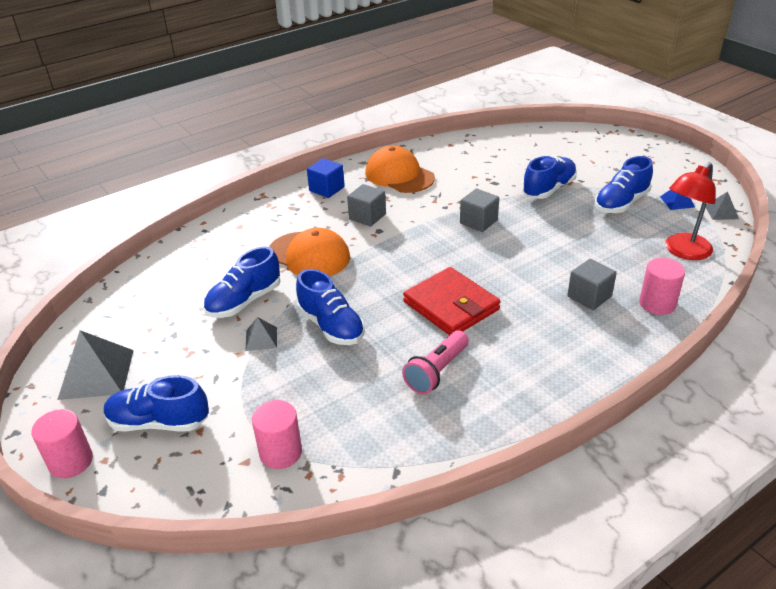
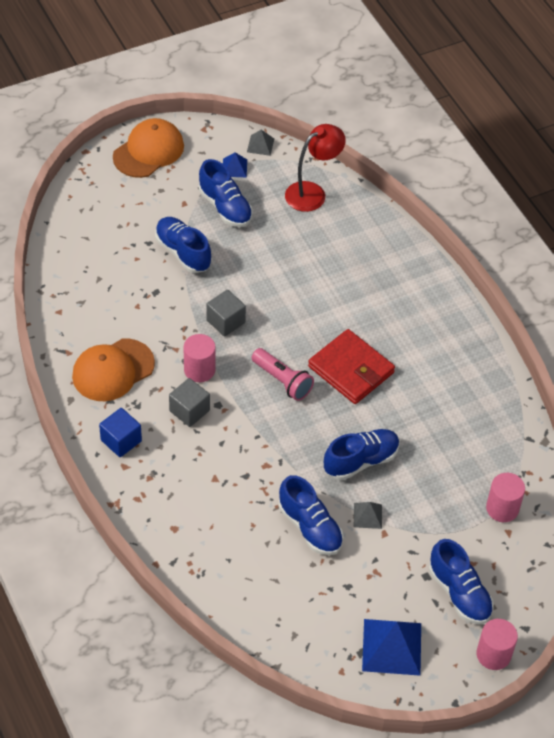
camera: 85 degrees left, 15 degrees up
(96, 374) = (391, 646): grey pyramid -> blue pyramid
(159, 422) = (459, 593): blue shoe -> blue shoe turned 45 degrees counterclockwise
(309, 255) = (246, 468): orange cap -> orange cap (148, 151)
(437, 371) = (431, 395): pink flashlight -> pink flashlight (282, 381)
(451, 306) = (351, 370): red wallet -> red wallet turned 75 degrees clockwise
(589, 296) = (359, 274): grey cube -> none
(657, 304) = (377, 234): pink cylinder -> pink cylinder (199, 370)
(683, 252) = (312, 193): red lamp -> red lamp turned 90 degrees counterclockwise

